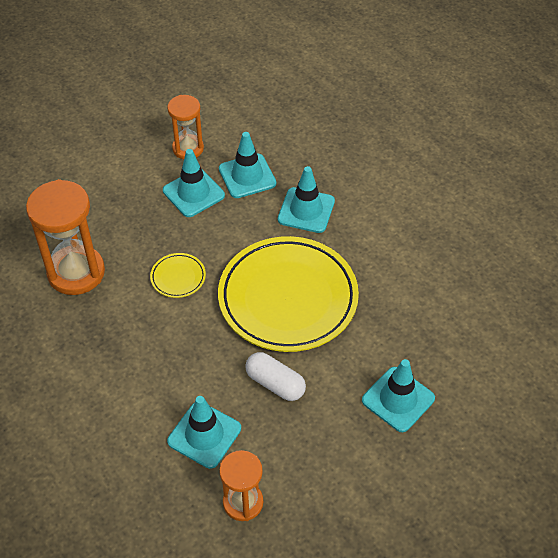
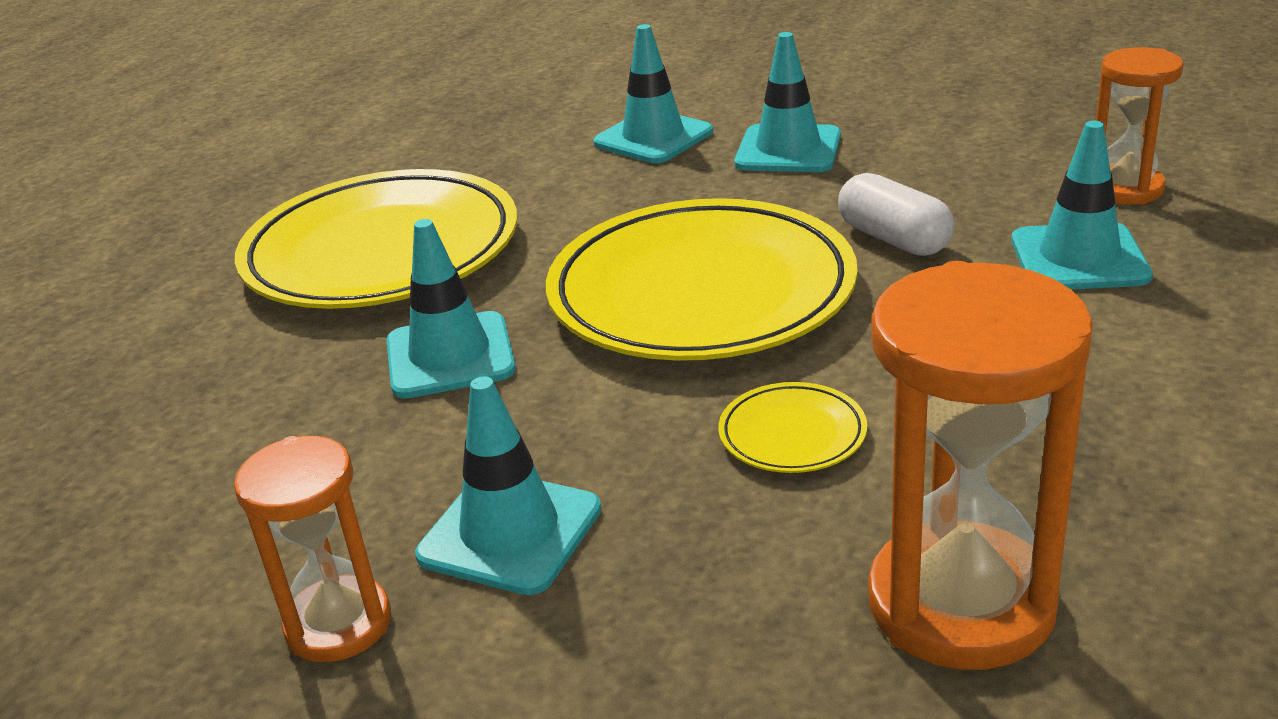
camera: 115 degrees left, 20 degrees down
(247, 176) = (391, 473): turquoise traffic cone -> turquoise traffic cone (653, 138)
(275, 383) = (894, 239): white capsule -> white capsule turned 45 degrees counterclockwise
(410, 215) = (382, 252): none -> yellow plate

